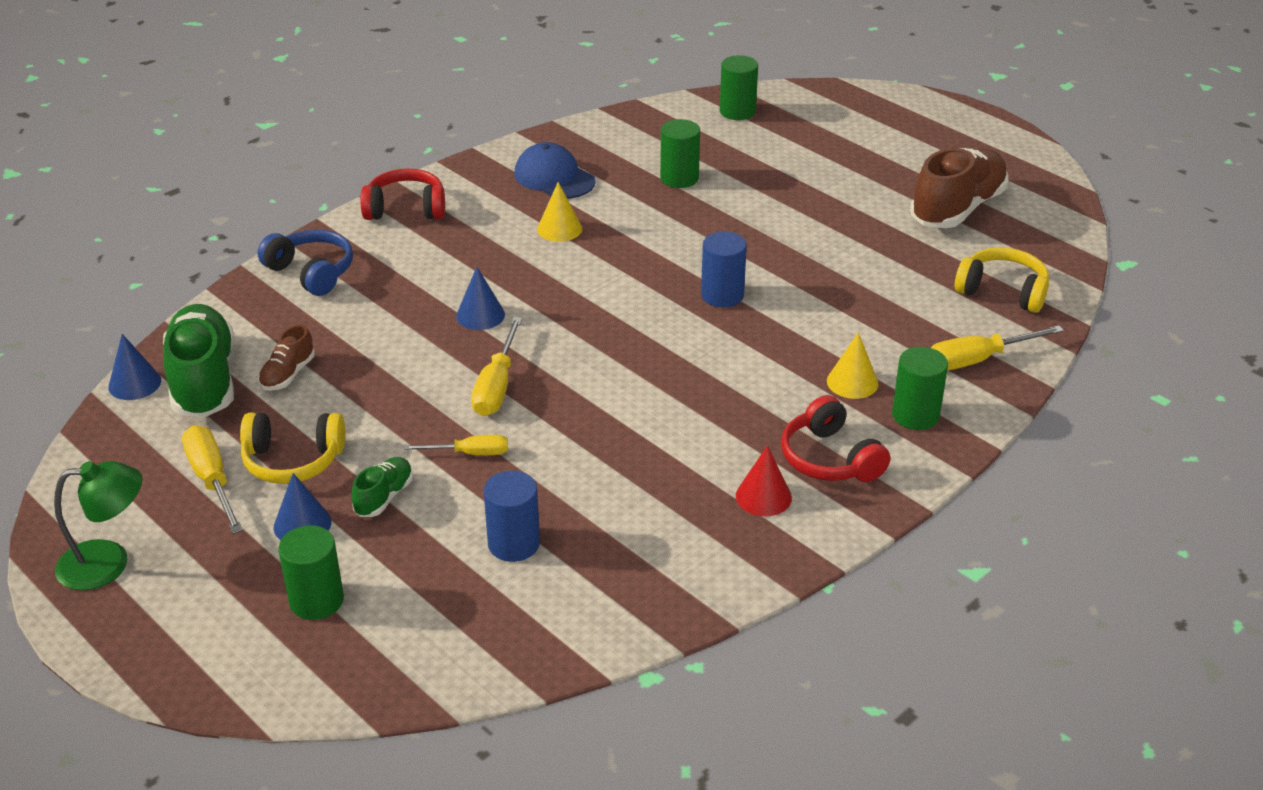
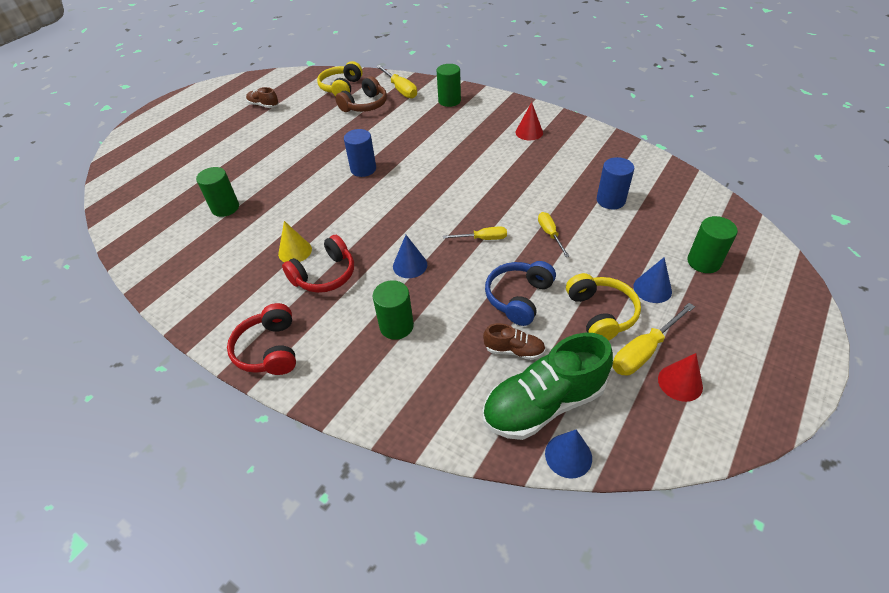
camera: 100 degrees left, 10 degrees up
(108, 563) = (753, 377): green lamp -> none
(149, 495) = (680, 382): none -> red cone
(311, 272) = (376, 384): blue headphones -> blue headphones (518, 298)
(384, 497) = (607, 259): green shoe -> none
(497, 386) = (483, 239): yellow screwdriver -> yellow screwdriver, size x0.65
(554, 177) = (221, 270): blue cap -> none
(737, 111) = (132, 197): green cylinder -> green cylinder (396, 326)
(829, 459) = (492, 118): red headphones -> red headphones (325, 275)
(852, 382) = (430, 119): yellow cone -> none
(927, 313) = (365, 105): none -> brown headphones
(957, 209) = (263, 105): brown shoe -> brown shoe, size x0.48

